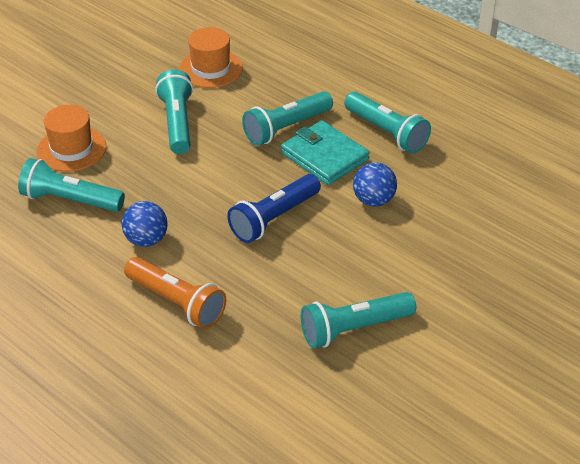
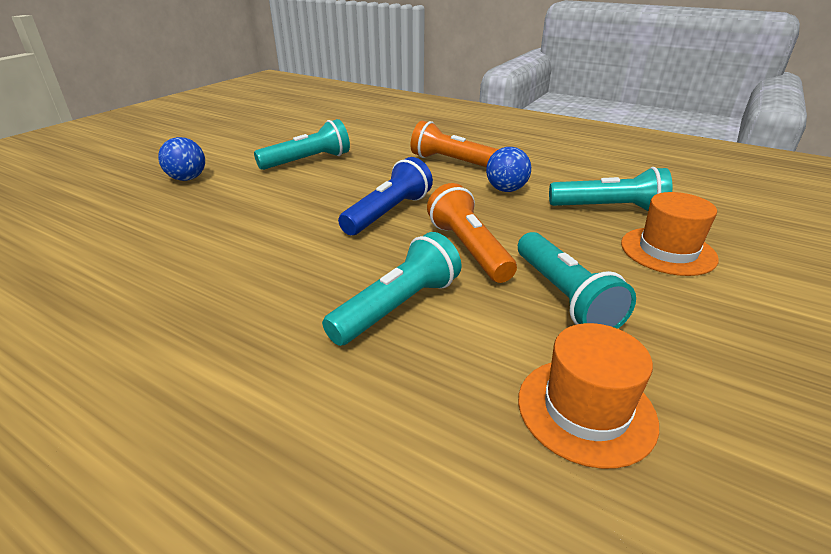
camera: 170 degrees right, 10 degrees down
(220, 168) = (468, 249): none -> orange flashlight
(324, 156) = (336, 275): turquoise wallet -> none
(373, 200) = (276, 236): blue ball -> blue ball (187, 179)
(386, 132) = (237, 317): turquoise flashlight -> none

